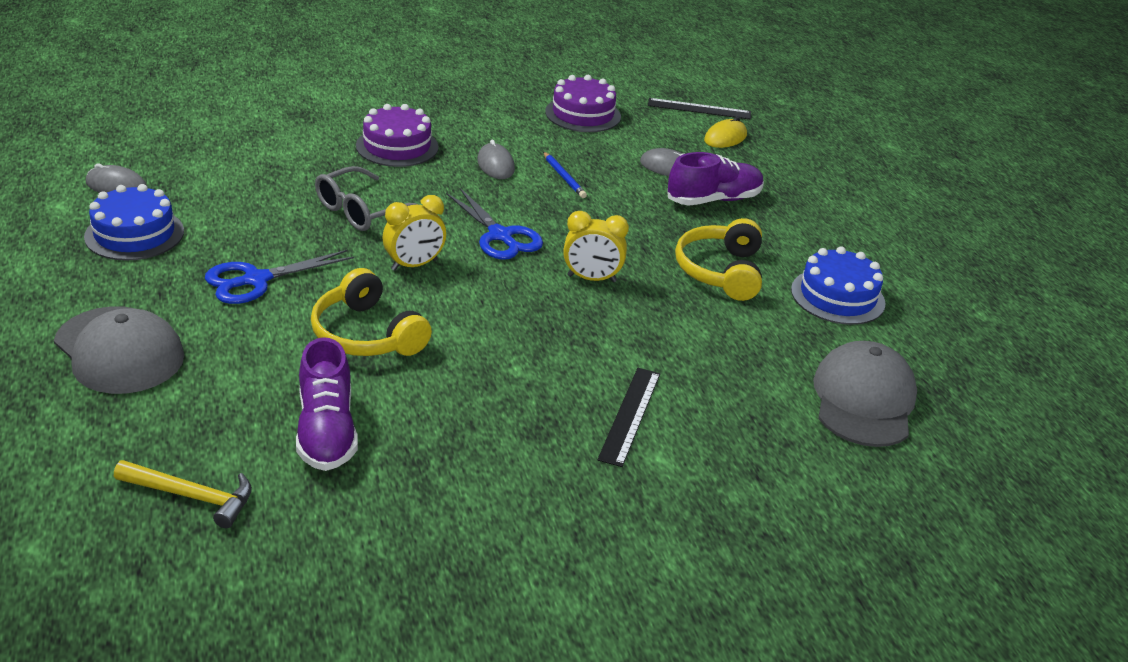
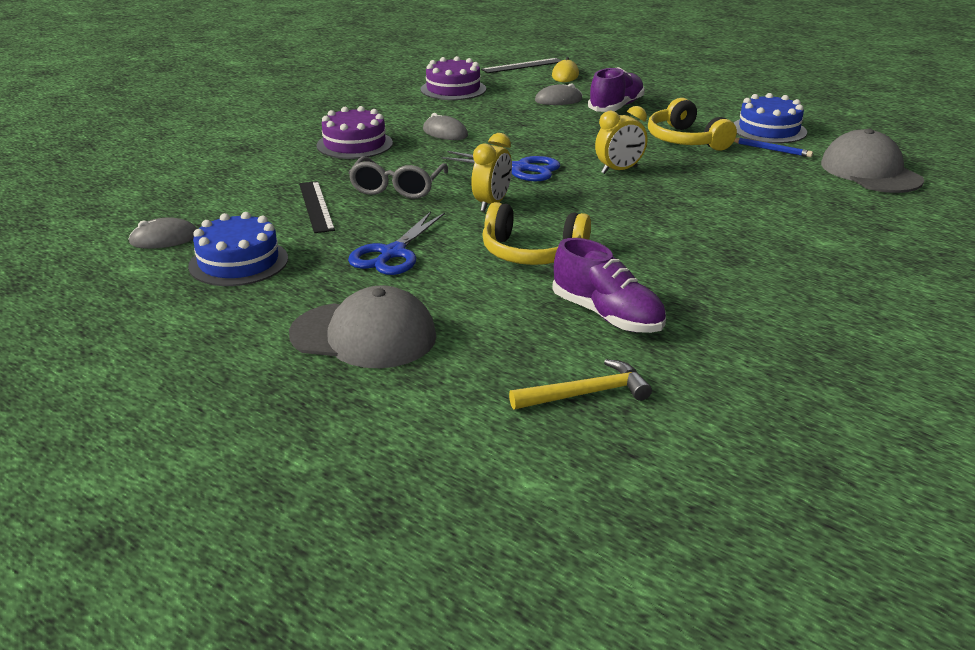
camera: 30 degrees left, 5 degrees down
(564, 177) = (503, 125): blue pencil -> blue pencil (771, 149)
(630, 415) = (770, 228): black ruler -> black ruler (316, 206)

